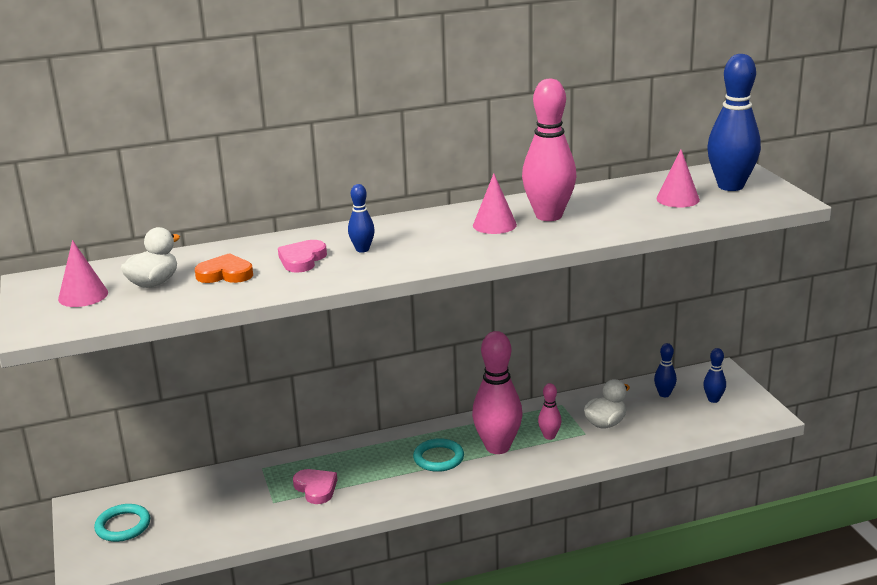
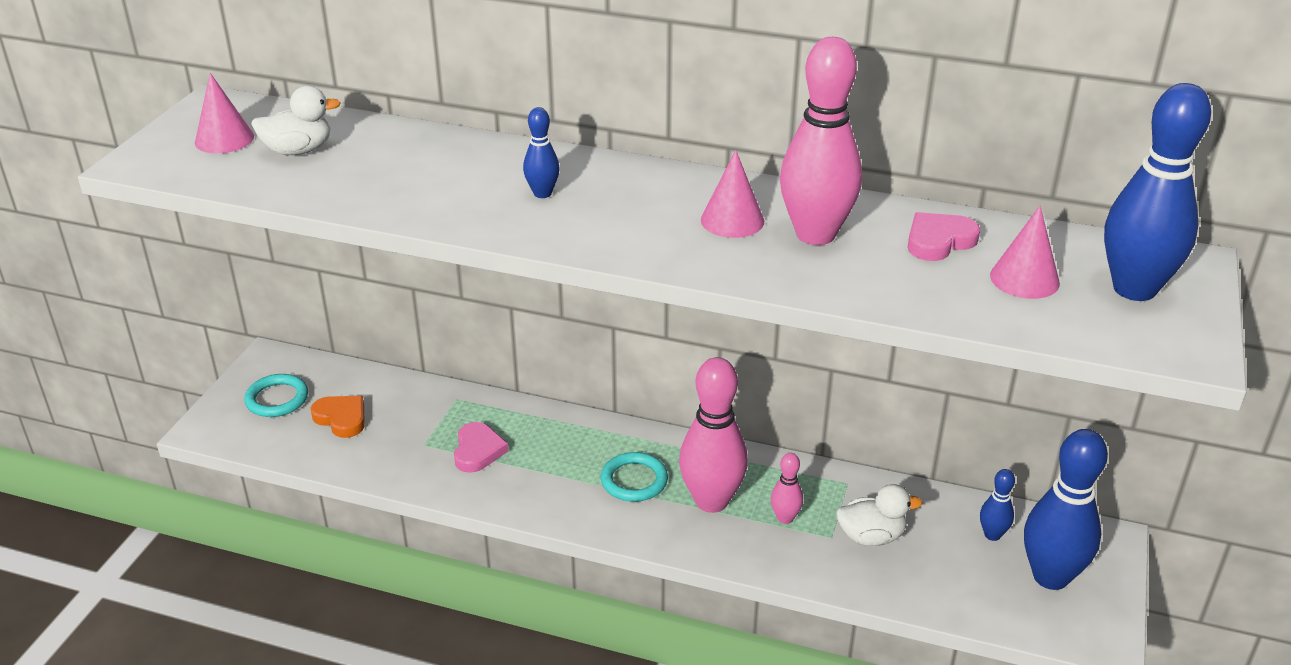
camera: 35 degrees right, 10 degrees up
(225, 274) = (372, 167): orange heart -> orange heart (341, 418)
(302, 260) = (466, 181): pink heart -> pink heart (939, 241)
(713, 399) = (1050, 576): blue bowling pin -> blue bowling pin, size x2.11

